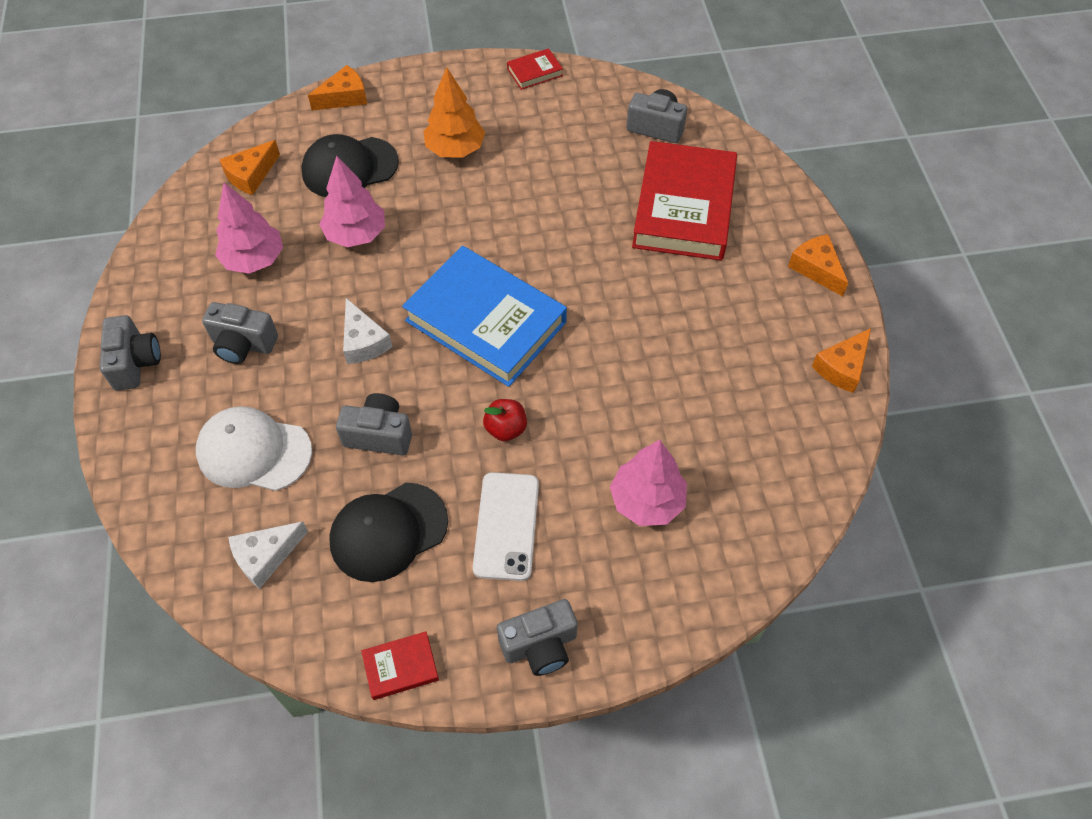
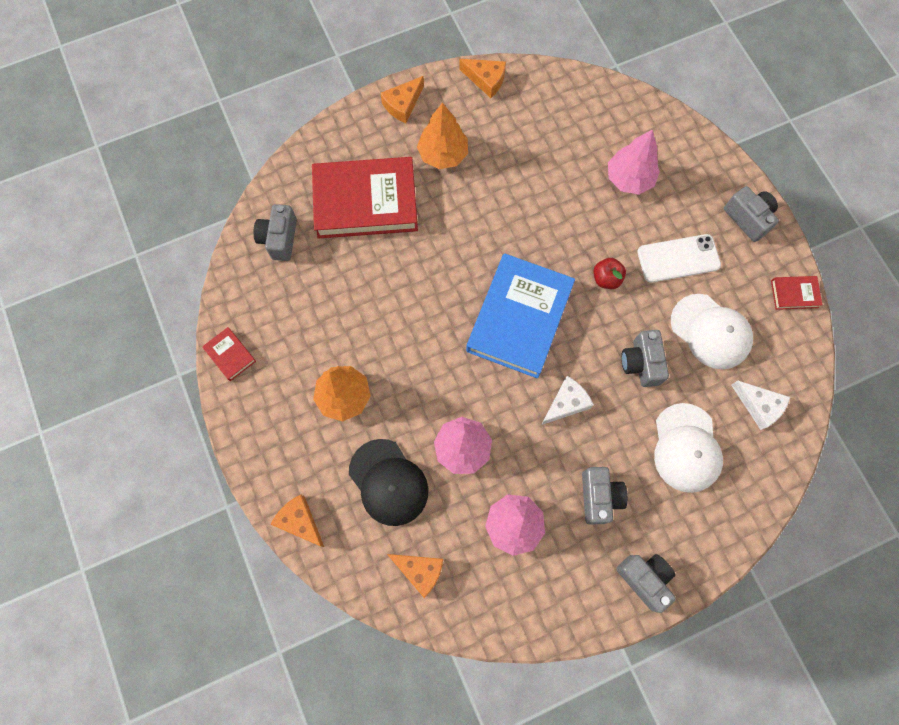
camera: 105 degrees left, 15 degrees up
(135, 363) = (644, 579): grey camera -> grey camera turned 75 degrees clockwise
(388, 532) = (710, 331): black cap -> white cap
(400, 667) = (794, 294): red book -> red book turned 60 degrees counterclockwise
(733, 295) = (443, 154): none -> orange tree

